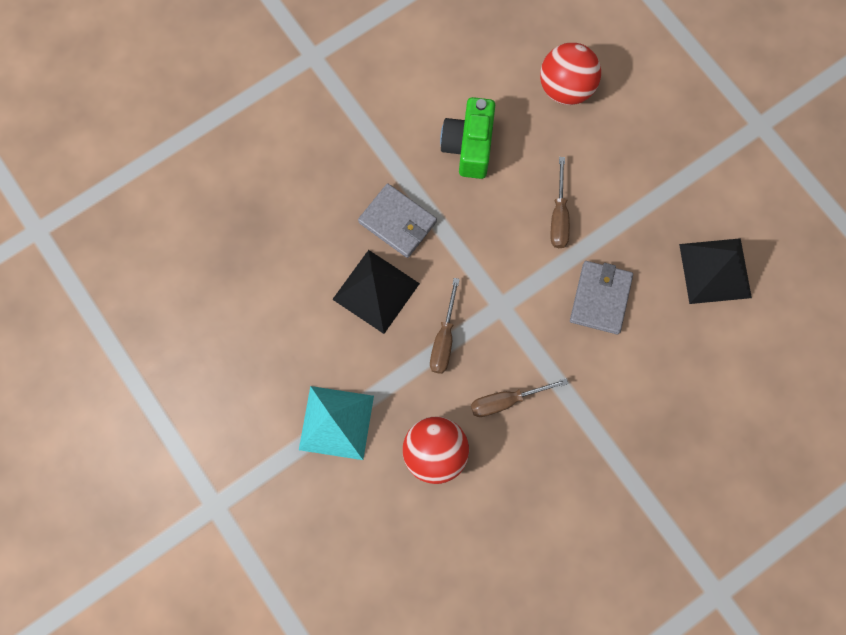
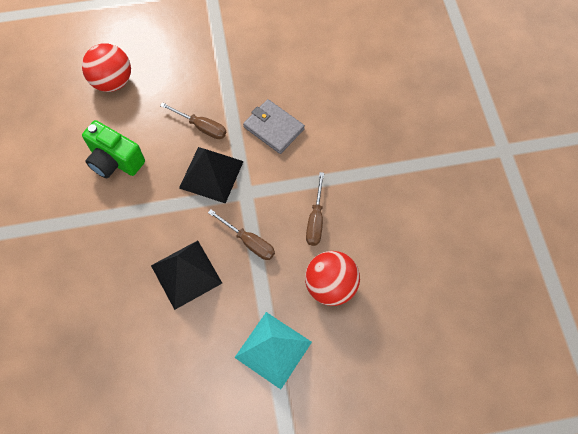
camera: 65 degrees left, 10 degrees down
(397, 222) = (142, 235): grey wallet -> none
(715, 271) = (291, 54): black pyramid -> black pyramid (211, 174)

